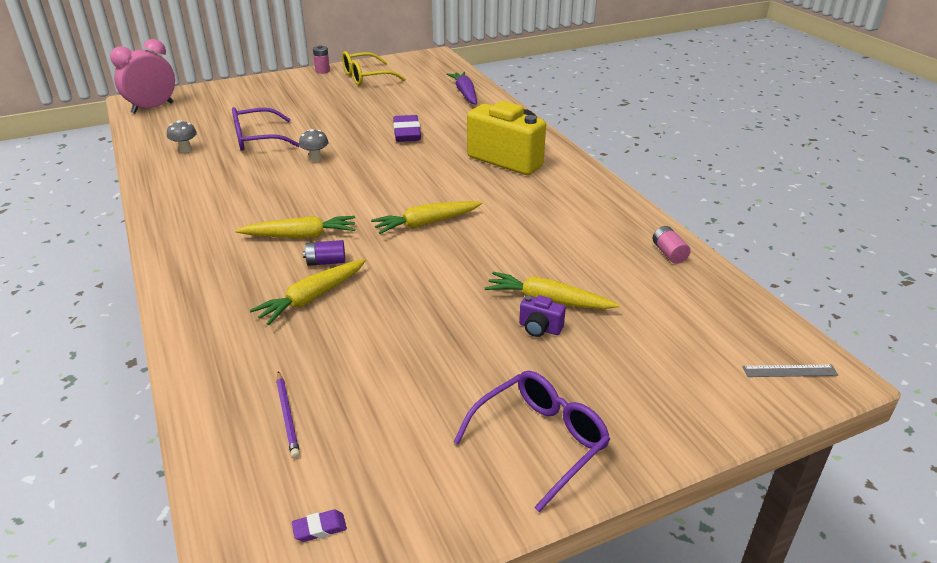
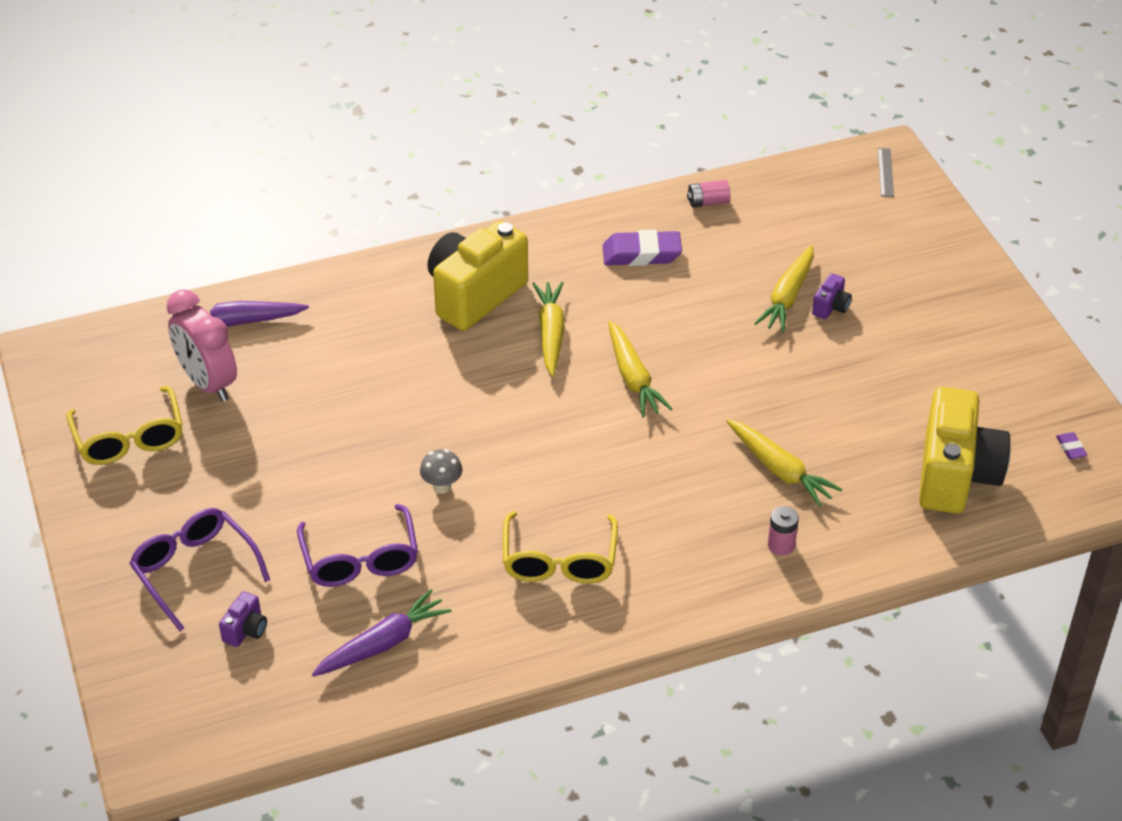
camera: 85 degrees left, 10 degrees up
(152, 108) = (194, 722): pink clock -> pink clock (208, 383)
(185, 150) = (383, 643): grey mushroom -> purple carrot
(212, 114) = (246, 630): none -> purple camera
(236, 201) = (559, 560): none -> yellow glasses
(287, 416) = (955, 476): purple pencil -> yellow camera
(300, 236) = (652, 488): yellow carrot -> yellow carrot (550, 334)
(322, 71) = (77, 498): pink battery -> pink battery (781, 545)
(326, 262) = (711, 462): purple battery -> none
(407, 133) = (374, 391): purple eraser -> purple eraser (641, 254)
(539, 441) = (974, 323): purple glasses -> purple glasses (195, 571)

